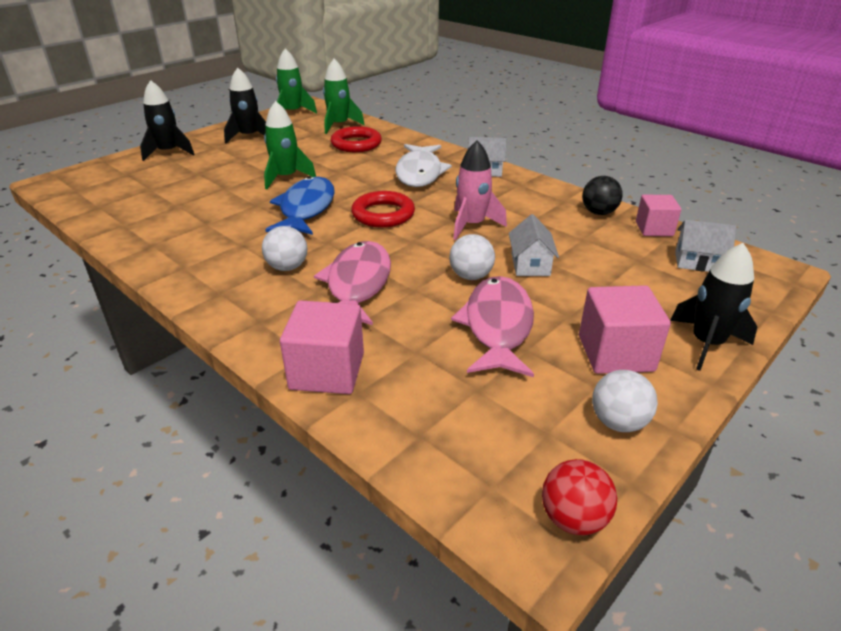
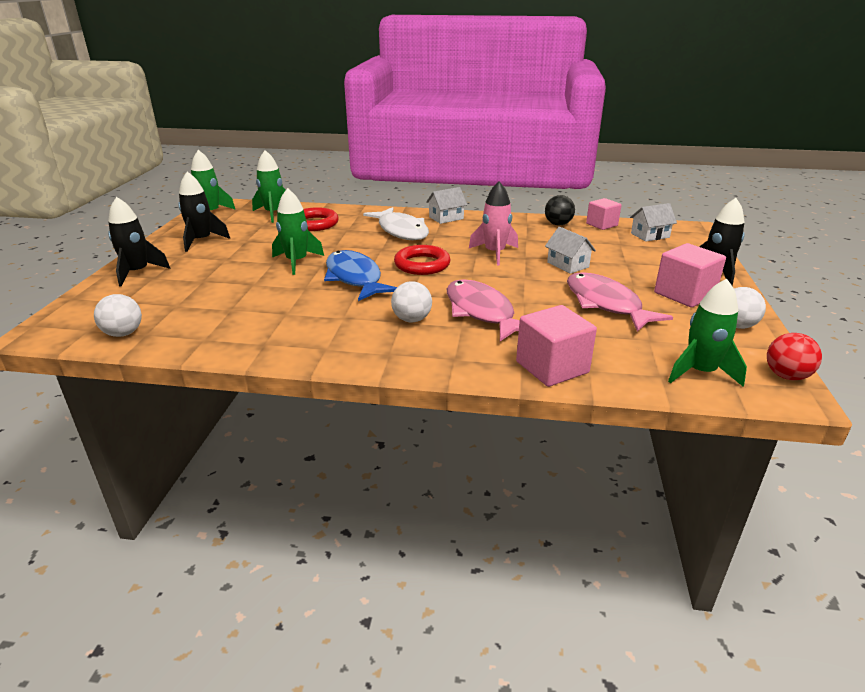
camera: 35 degrees left, 5 degrees down
(470, 456) = (700, 372): none -> green rocket
(471, 276) = (544, 282): white ball -> white ball (123, 333)

